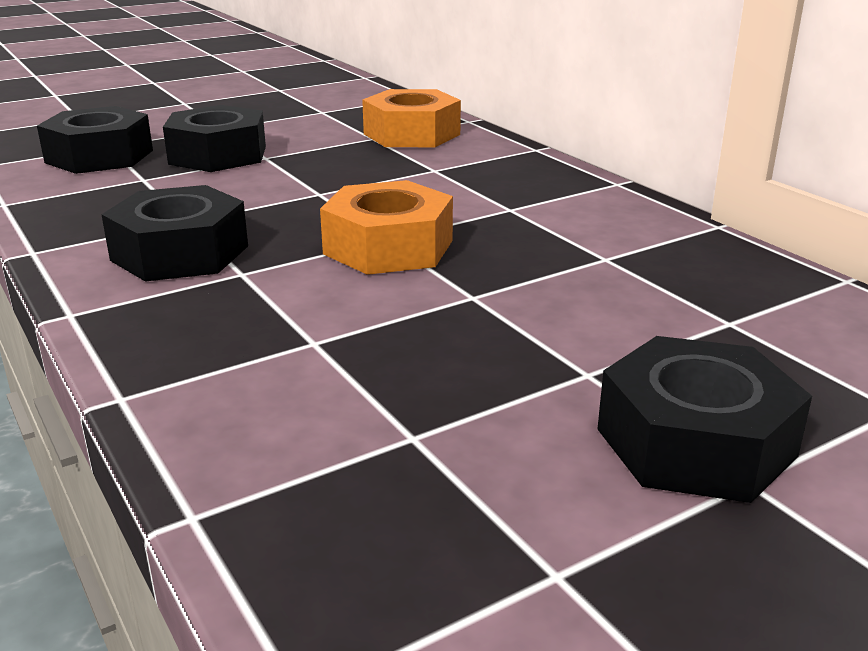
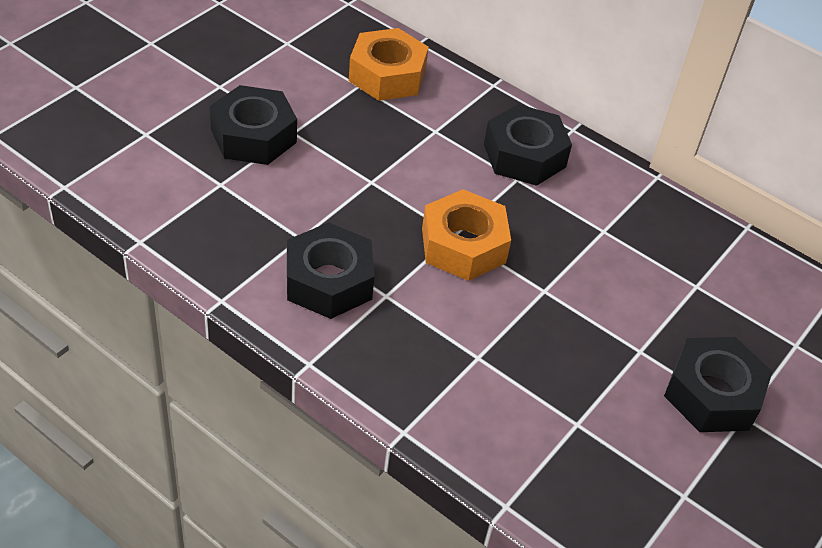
camera: 25 degrees left, 20 degrees up
(99, 156) = (155, 155): black nut -> black nut (524, 155)

